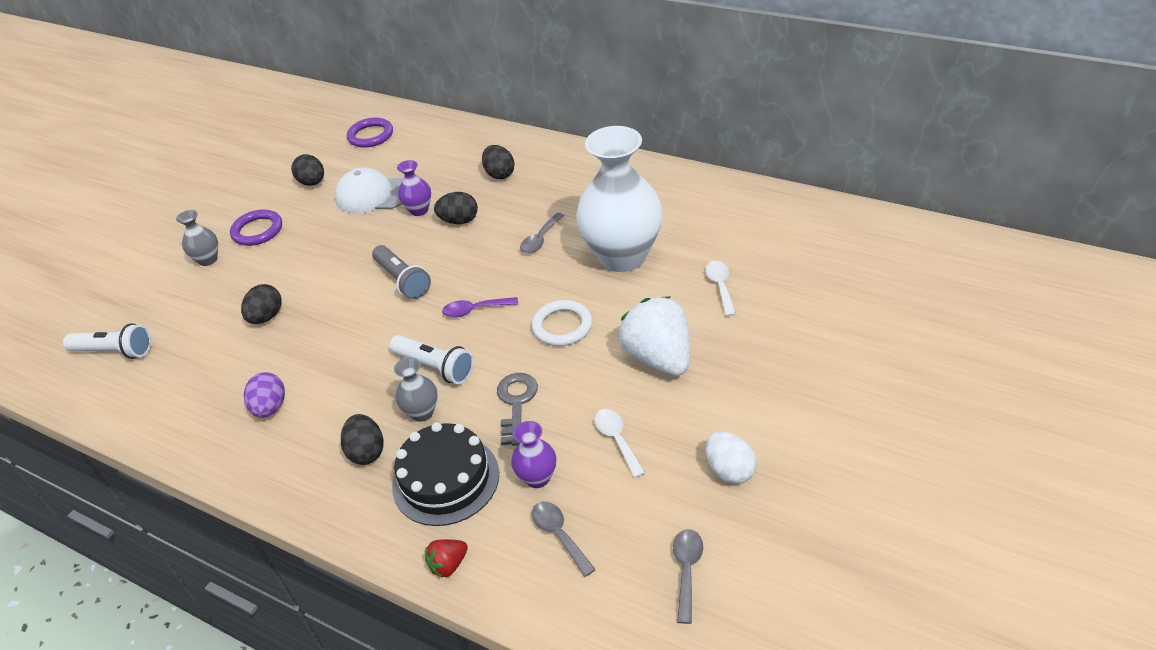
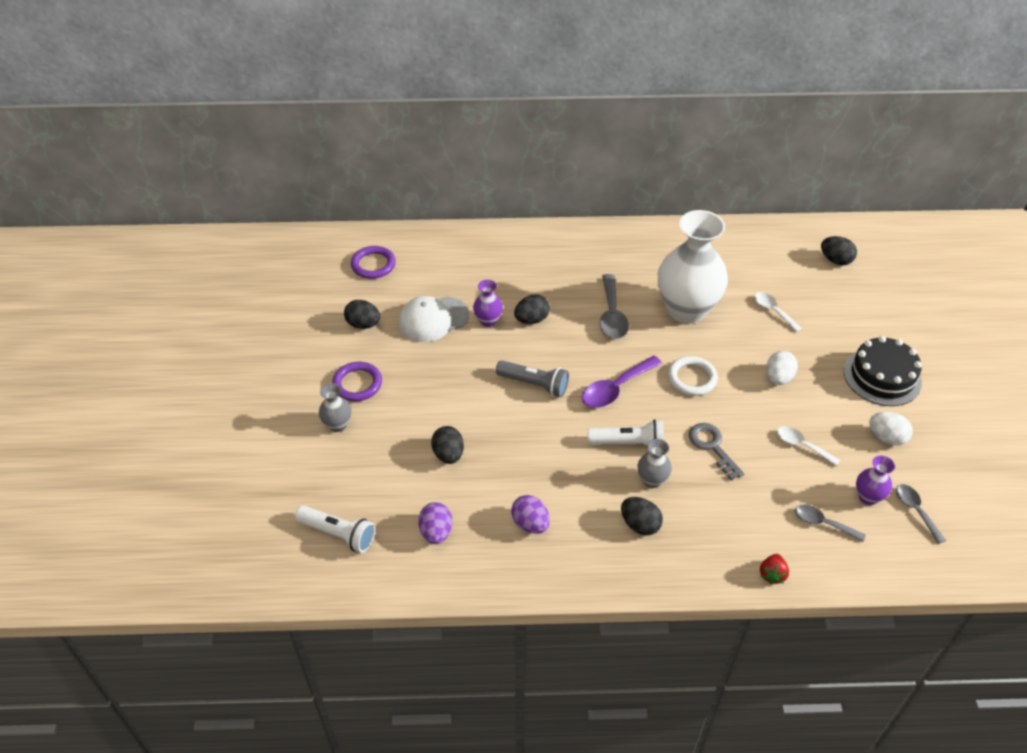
camera: 35 degrees left, 5 degrees up
(114, 351) = (338, 534): white flashlight -> white flashlight turned 45 degrees clockwise
(187, 382) = (436, 532): none -> purple egg
(446, 479) = (715, 520): black cake -> black cake (882, 376)
(475, 310) = (615, 388): purple spoon -> purple spoon, size x1.57
(500, 174) = (526, 269): black egg -> black egg (835, 260)
(537, 478) = (775, 492): purple vase -> purple vase (868, 497)
(540, 239) = (612, 315): grey spoon -> grey spoon, size x1.57
(658, 358) = (778, 378): white strawberry -> white egg

